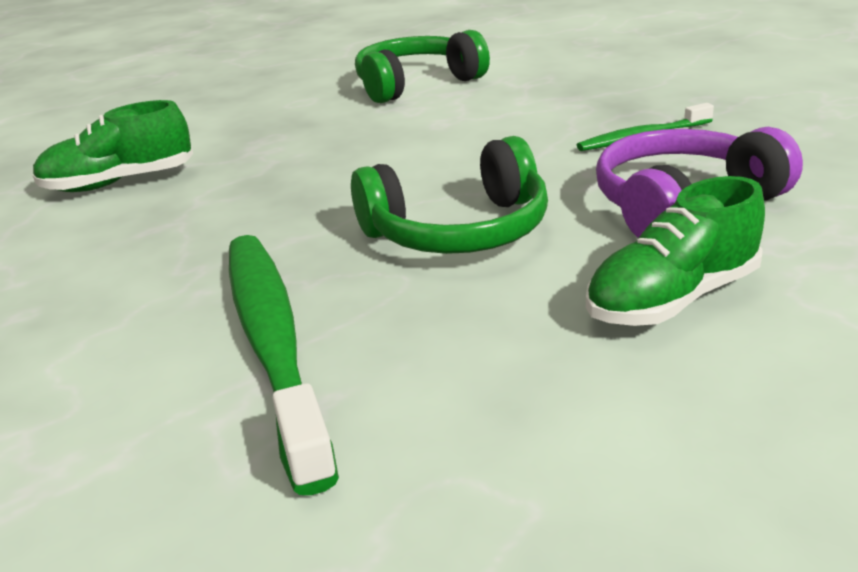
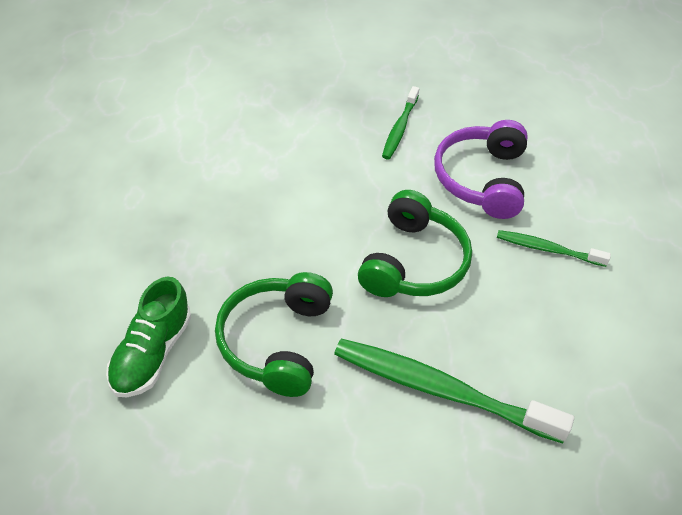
camera: 55 degrees left, 20 degrees up
(416, 84) = (189, 134): green headphones -> green headphones (275, 342)
(672, 299) = (548, 249): green shoe -> green toothbrush

